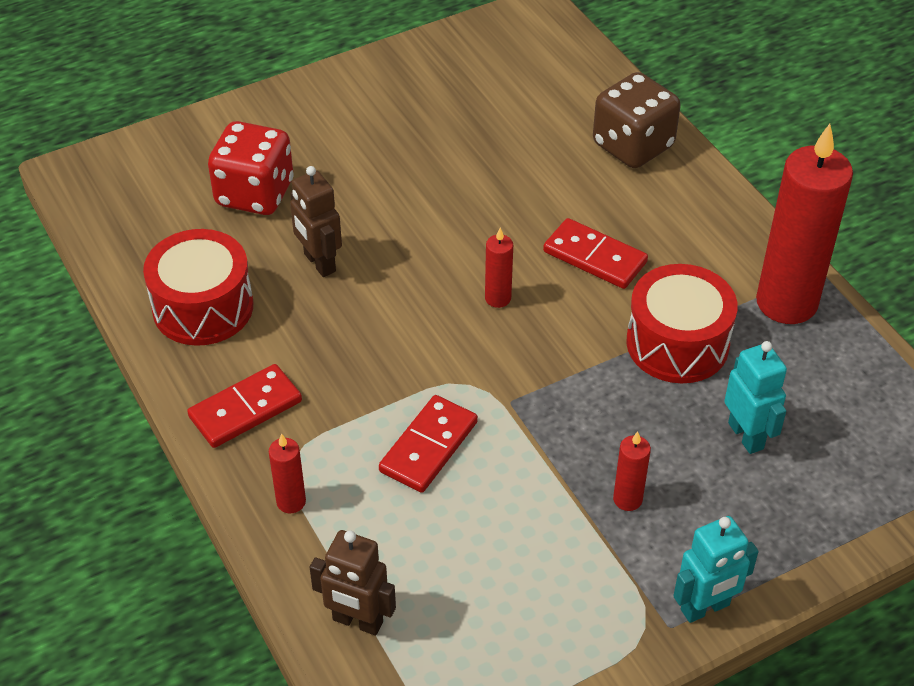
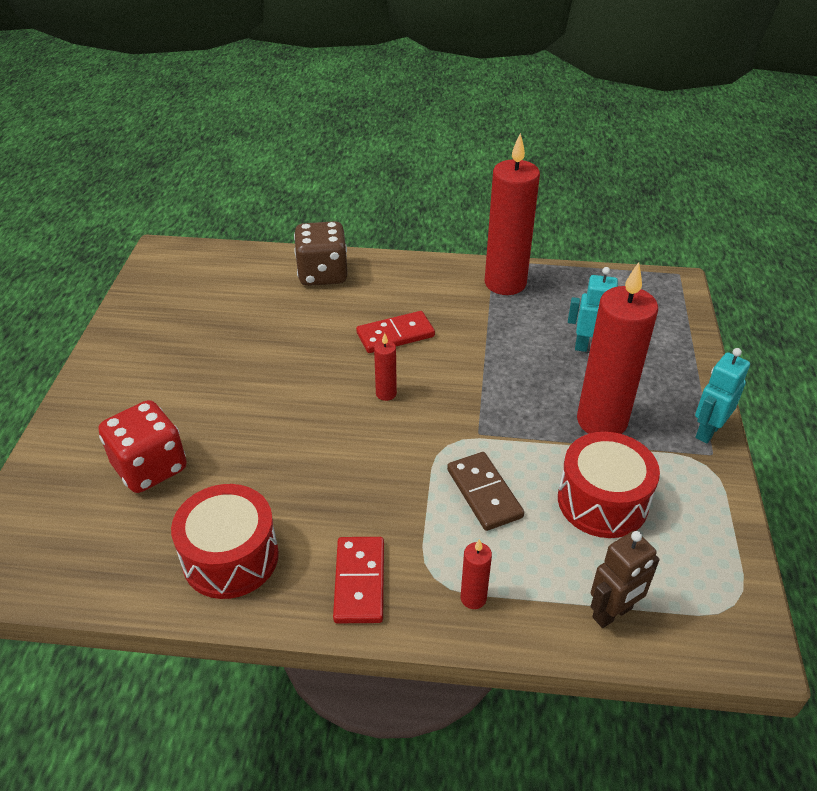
camera: 55 degrees left, 5 degrees down
(319, 263) = (259, 466): brown robot -> none
(428, 446) = (484, 493): red domino -> brown domino
(627, 499) = (601, 421): red candle -> red candle, size x2.34
(677, 343) = (497, 338): red drum -> red drum (602, 501)
(705, 608) = (707, 431): turquoise robot -> turquoise robot turned 150 degrees counterclockwise

